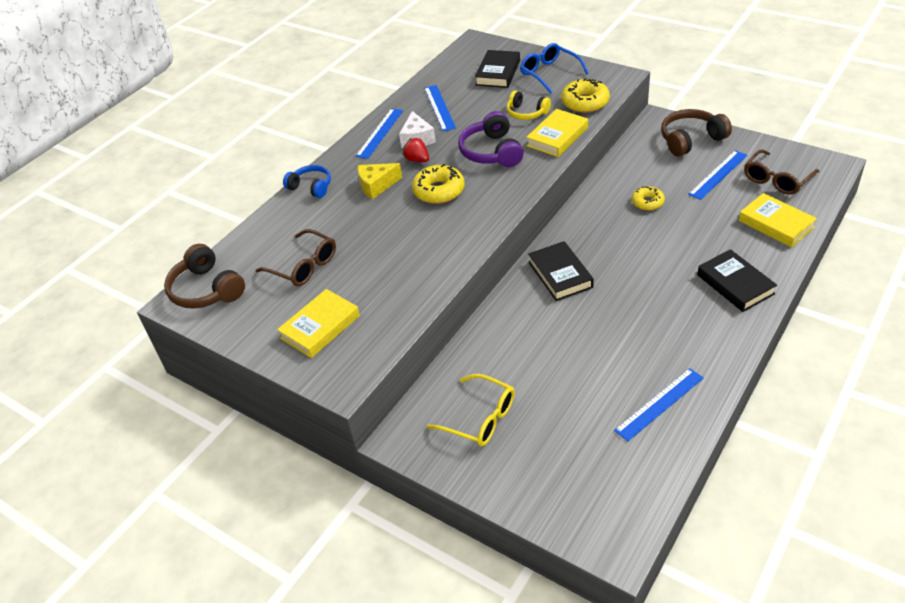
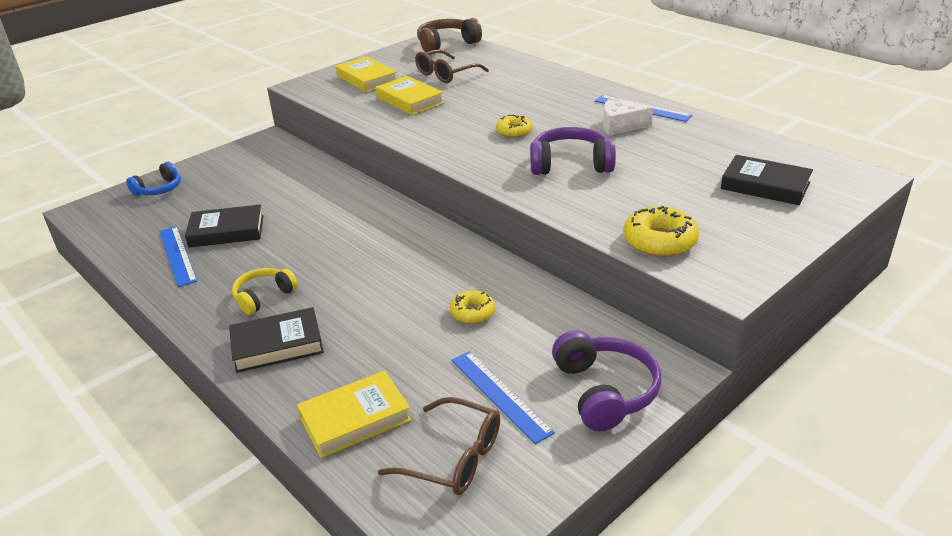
camera: 100 degrees right, 10 degrees down
(311, 187) = (560, 77): blue headphones -> blue headphones (159, 189)
(376, 185) = (543, 104): yellow cheese -> none
(417, 160) = (577, 124): red strawberry -> none
(439, 107) = (684, 142): blue ruler -> none
(439, 191) = (514, 131): yellow donut -> yellow donut, size x0.63
(480, 418) = (253, 170): yellow glasses -> none
(526, 113) = (648, 195): yellow headphones -> yellow headphones (264, 297)
(549, 73) = (754, 224): blue glasses -> none
(557, 137) = (580, 209): yellow book -> yellow book (410, 100)
(560, 275) = (387, 229): black book -> black book (226, 231)
(691, 140) = (604, 391): brown headphones -> purple headphones
(777, 179) = (454, 458): brown glasses -> brown glasses turned 150 degrees clockwise

